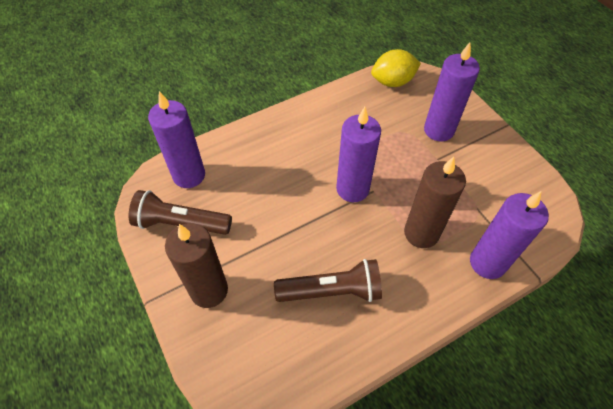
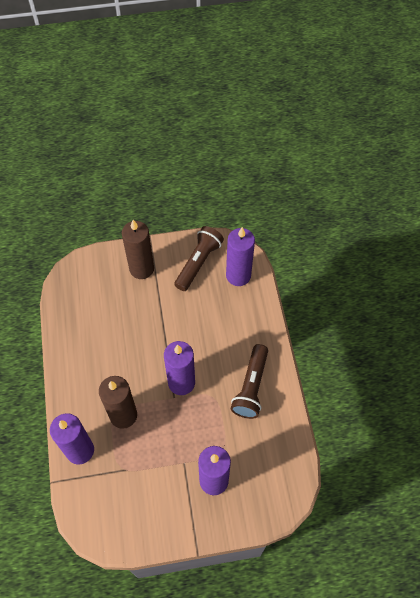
camera: 110 degrees right, 5 degrees up
(332, 291) = (108, 338): brown flashlight -> brown flashlight (251, 387)
(392, 82) = (287, 467): yellow lemon -> none

